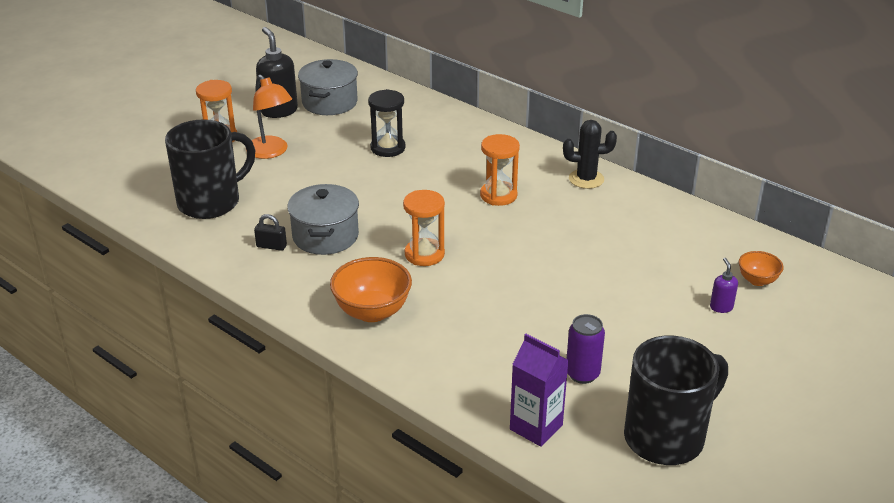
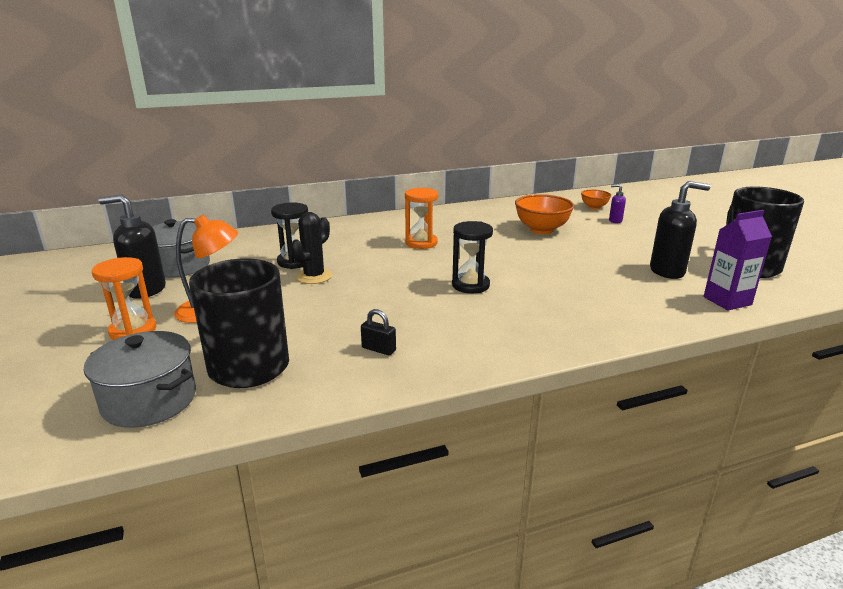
camera: 60 degrees left, 10 degrees down
(271, 246) = (378, 349): black padlock -> black padlock turned 75 degrees clockwise
(325, 236) = (394, 318): grey pot -> grey pot (149, 400)
(372, 312) = (535, 325): orange bowl -> orange bowl (541, 230)
(424, 254) = (470, 285): orange hourglass -> black hourglass
(582, 374) = (667, 271): purple can -> black soap dispenser
(586, 179) = (436, 216): black cactus -> black cactus (314, 276)

